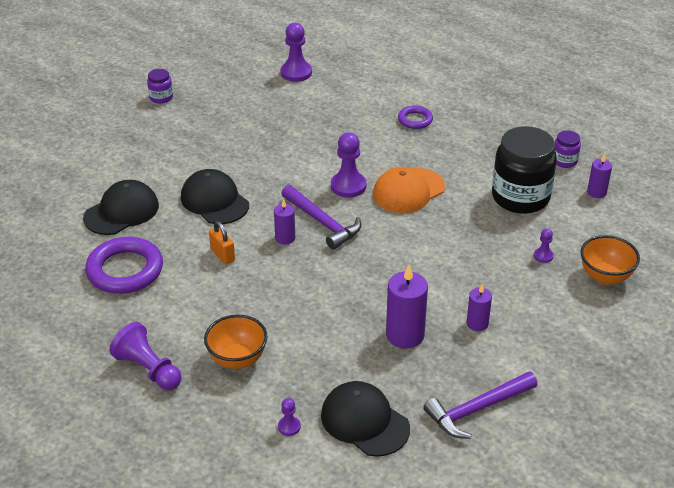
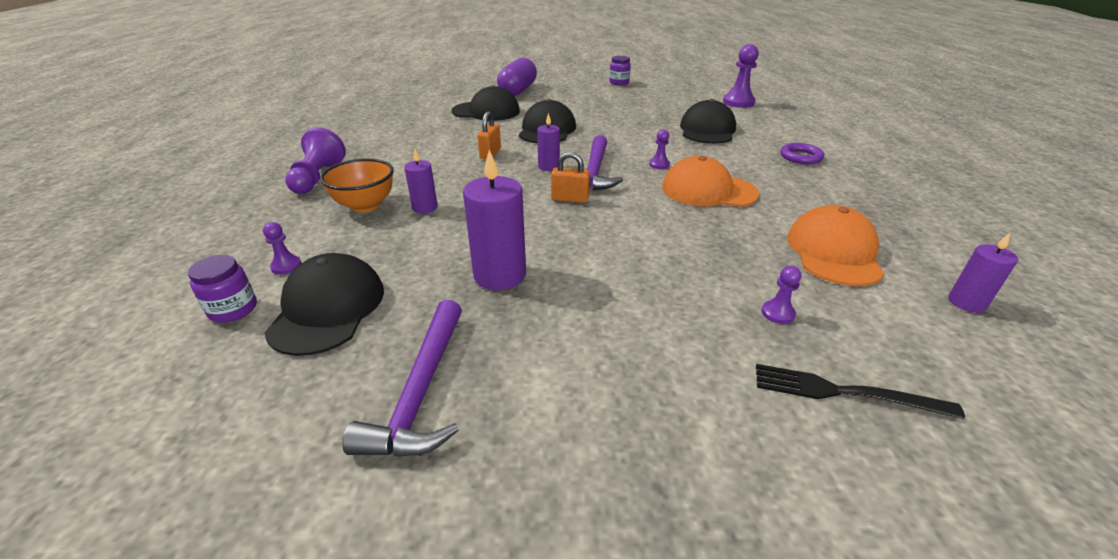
camera: 50 degrees right, 5 degrees down
(92, 165) = (518, 91): none -> purple capsule
(125, 270) = (425, 132): purple ring -> none
(323, 125) = (707, 130): none -> black cap
(347, 256) = (570, 199): none -> orange padlock
(348, 186) = (659, 164): purple pawn -> purple pawn, size x0.51
(477, 323) = (583, 316): purple candle -> purple candle (425, 207)
(477, 409) = (421, 391): purple hammer -> purple hammer turned 105 degrees counterclockwise
(520, 197) = (833, 252): black jar -> orange cap
(564, 161) = (952, 254): purple jar -> purple jar (233, 309)
(605, 277) = (845, 392): orange bowl -> black fork

